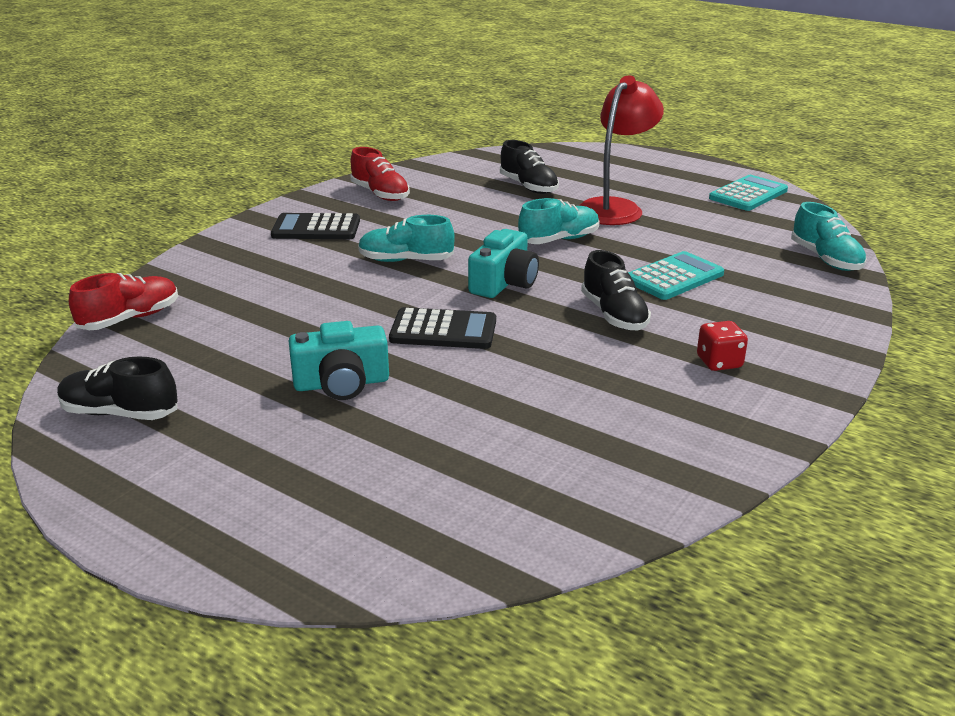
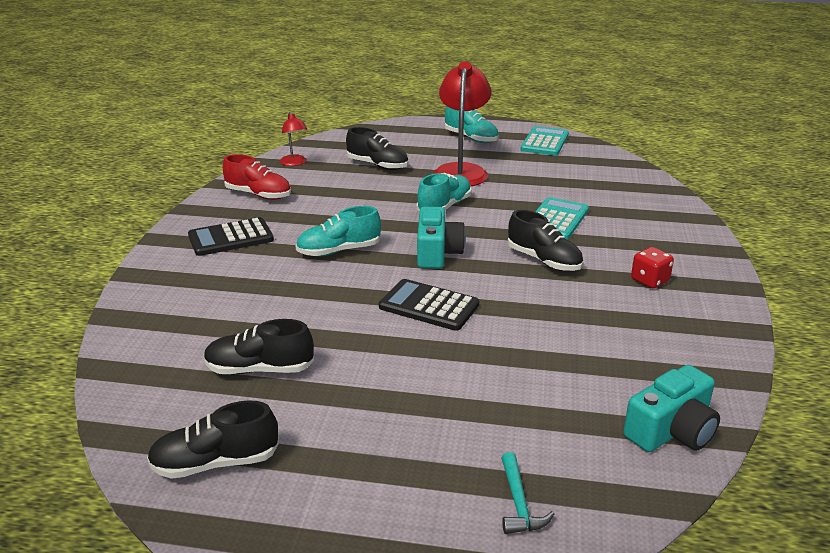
camera: 25 degrees left, 0 degrees up
(130, 319) = (133, 367): red shoe -> none
(230, 347) = (259, 369): none -> black shoe
(341, 383) = (391, 375): turquoise camera -> turquoise camera (671, 430)
(346, 528) = (519, 503): none -> turquoise hammer
(443, 330) = (429, 306): black calculator -> black calculator turned 135 degrees counterclockwise
(445, 170) = (295, 163): none -> red lamp
(825, 259) = (642, 183): turquoise shoe -> turquoise shoe (471, 138)

